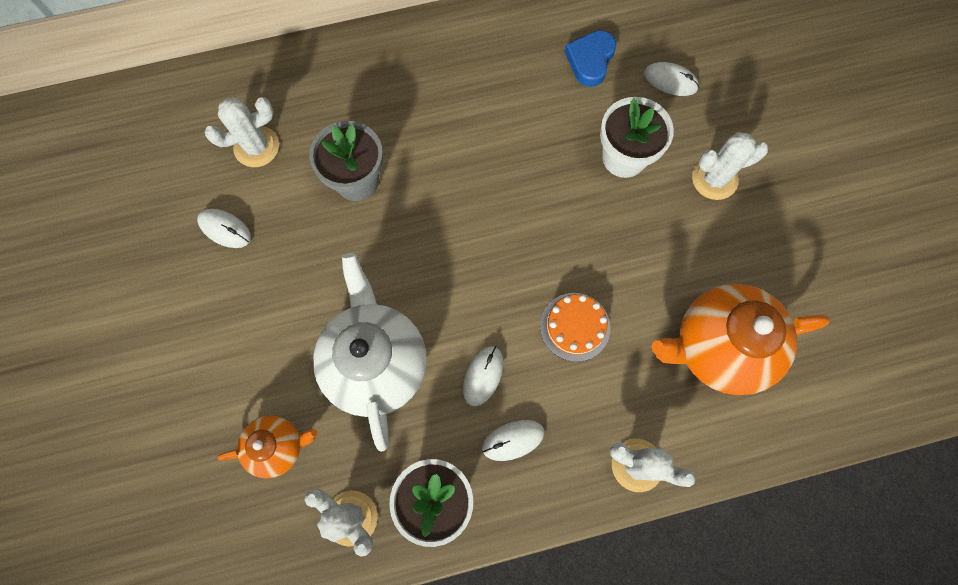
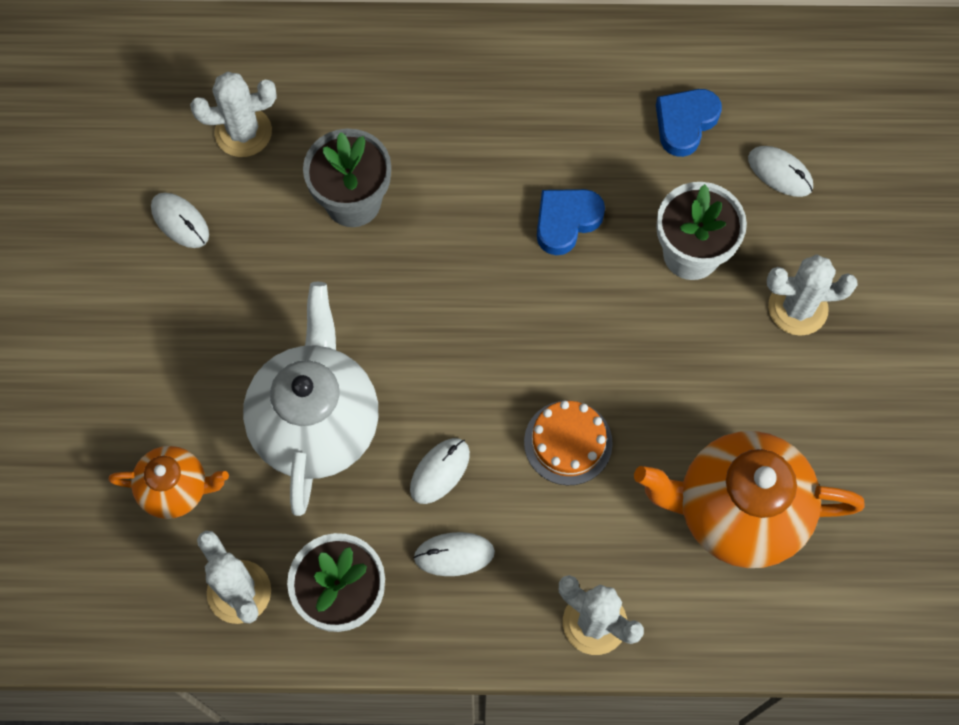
camera: 15 degrees right, 5 degrees down
(524, 156) = (566, 221): none -> blue heart

